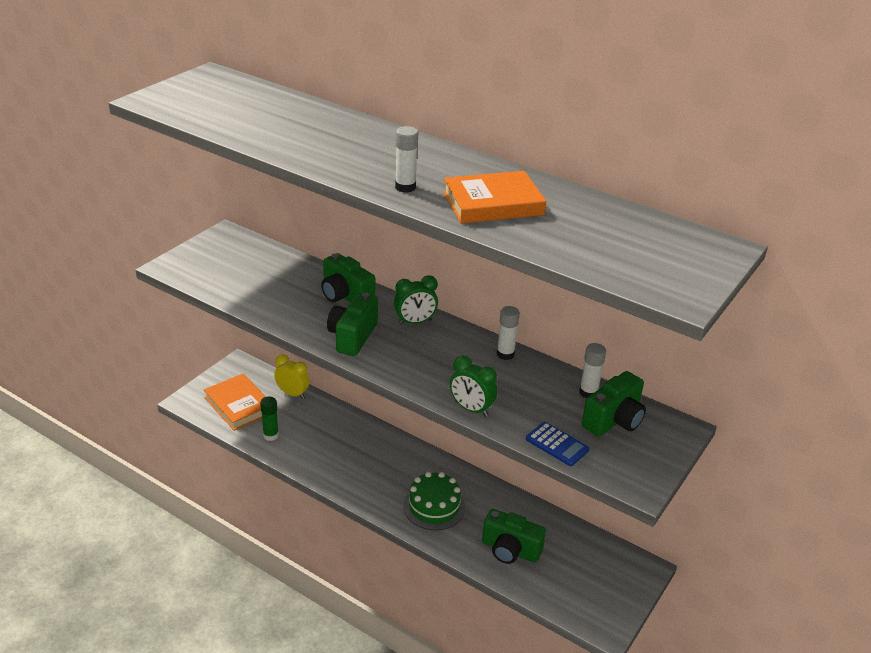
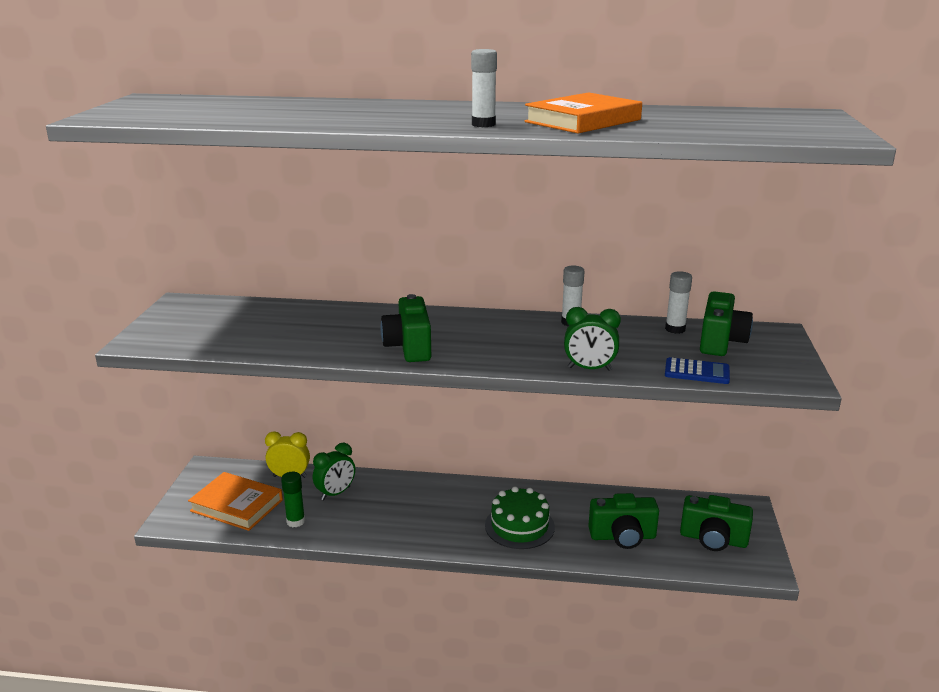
camera: 25 degrees left, 10 degrees down
(345, 296) = (366, 319): green camera -> green camera (713, 539)
(415, 322) = (459, 321): green clock -> green clock (335, 493)

